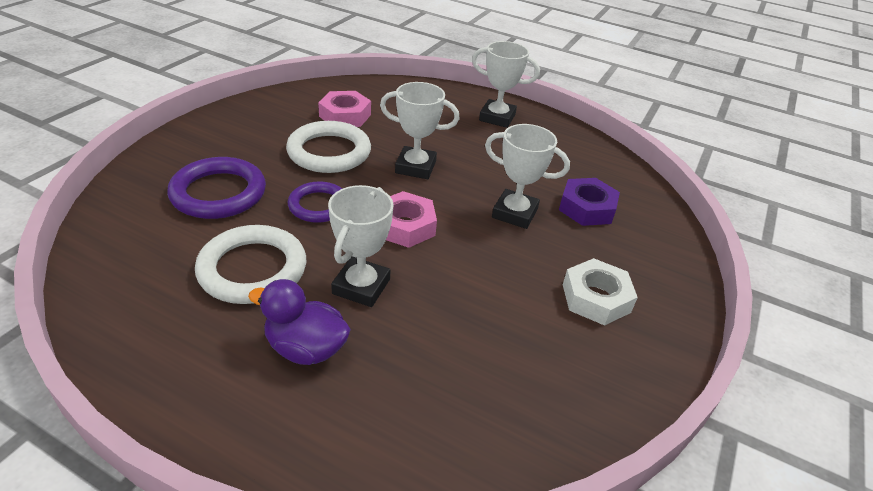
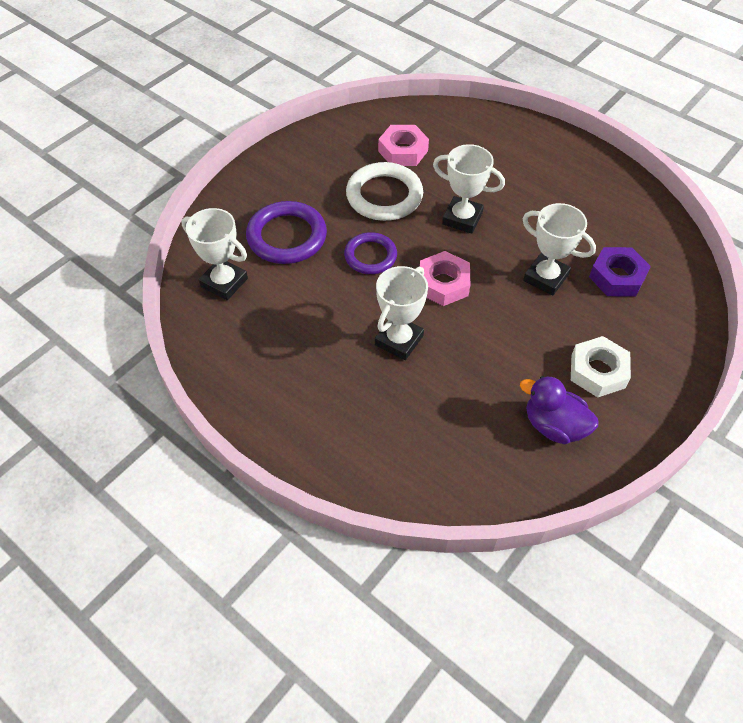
camera: 15 degrees right, 15 degrees up
(252, 269) = (313, 316): white ring -> none
(306, 348) = (351, 390): purple duck -> purple duck (554, 426)
(497, 118) = (554, 160): white trophy -> white trophy (224, 282)

